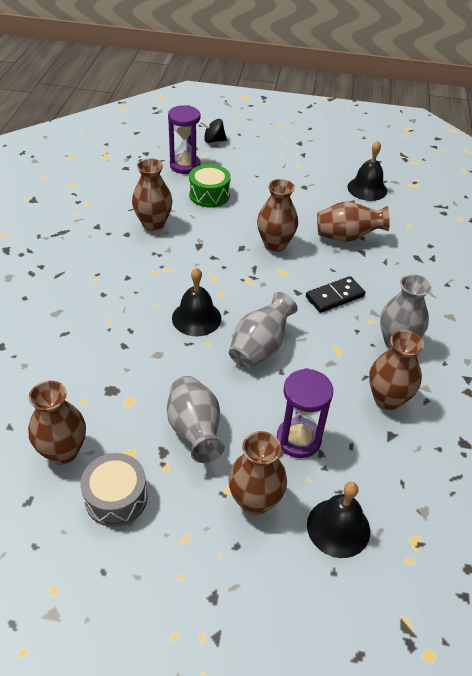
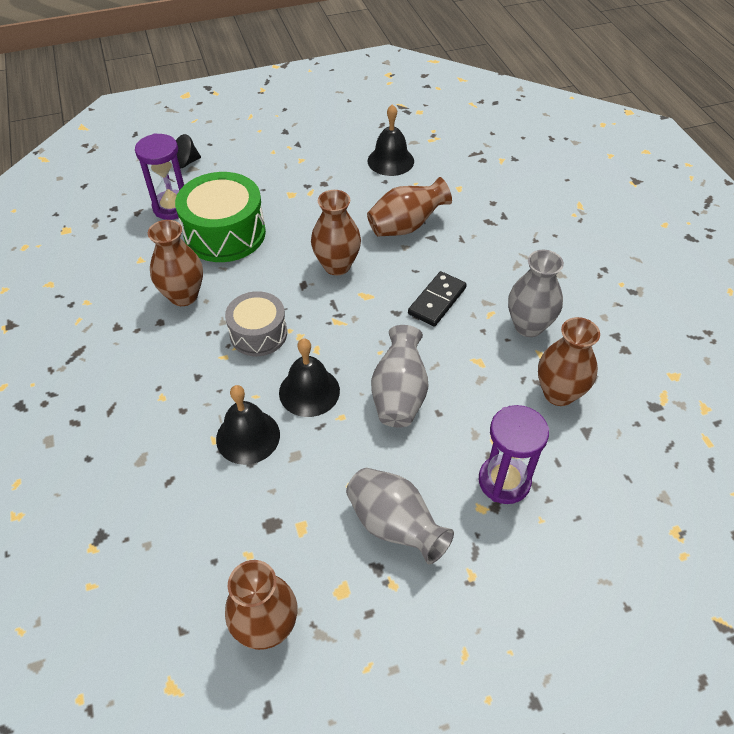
camera: 25 degrees left, 5 degrees up
(116, 498) = (363, 649): grey drum -> grey drum (258, 334)
(209, 195) = (225, 233): green drum -> green drum, size x1.58
(255, 501) = (506, 572): brown vase -> none
(338, 527) = (601, 557): black bell -> black bell (248, 436)

